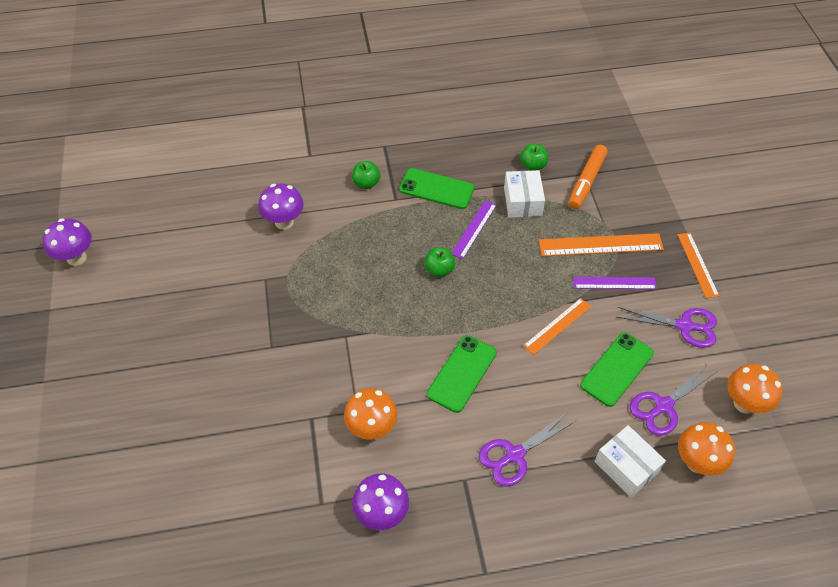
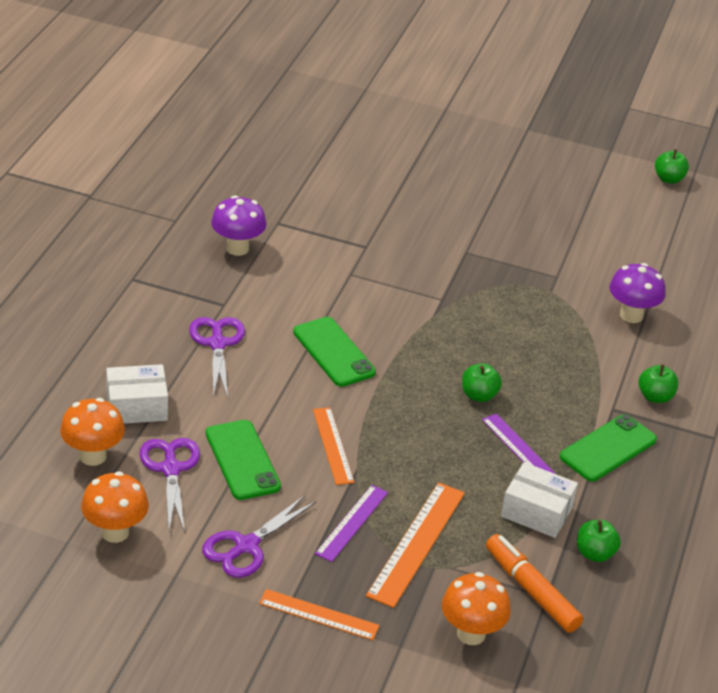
camera: 115 degrees right, 15 degrees down
(76, 258) = (668, 179): purple mushroom -> green apple
(372, 428) = (324, 275): orange mushroom -> orange mushroom (471, 634)

